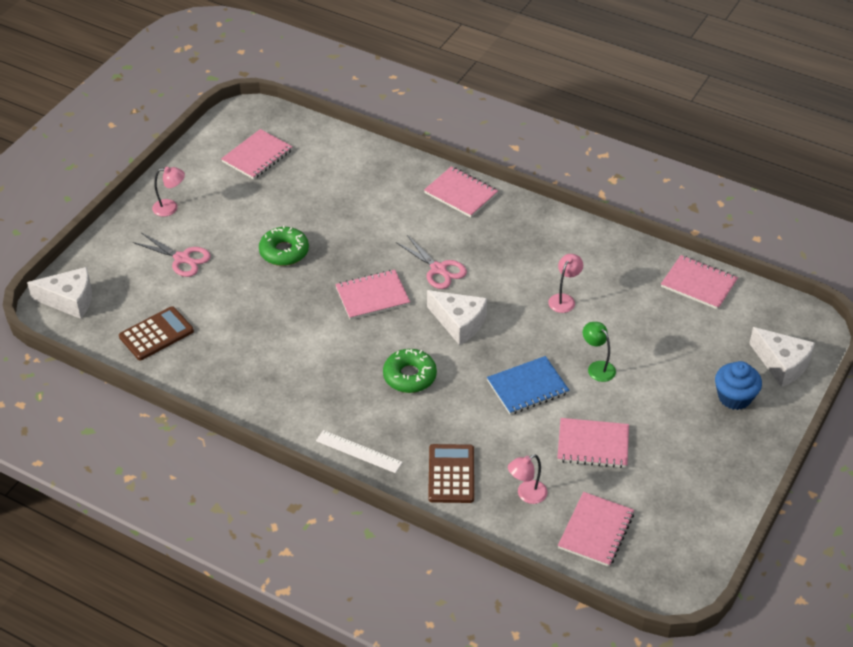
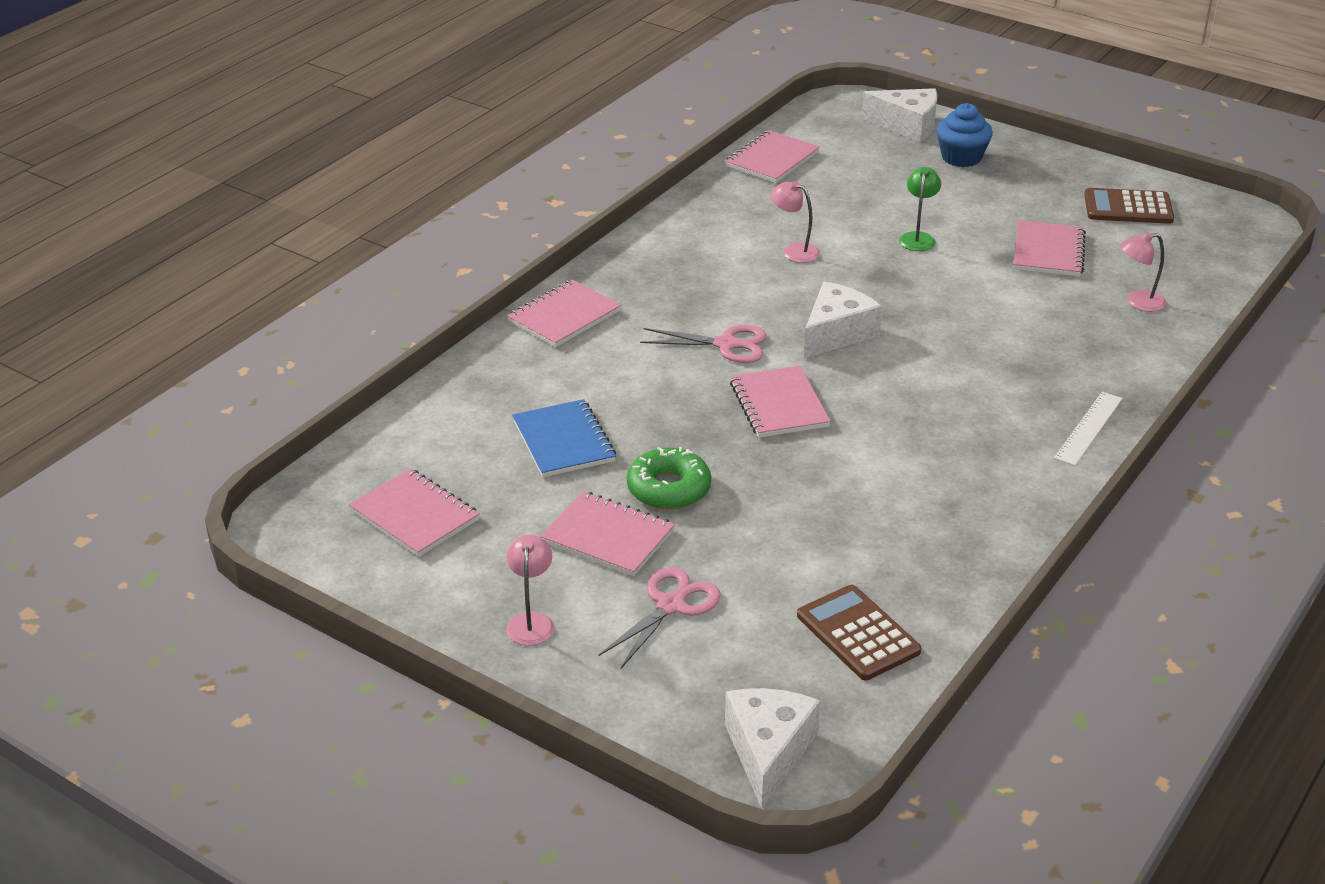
camera: 85 degrees left, 10 degrees down
(409, 376) = (941, 379): green donut -> none
(438, 269) = (726, 344): pink scissors -> pink scissors turned 45 degrees clockwise
(451, 474) = (1115, 355): brown calculator -> brown calculator (1128, 207)
(526, 495) = (1138, 302): pink lamp -> pink lamp turned 105 degrees clockwise
(527, 387) = (955, 289): blue notebook -> blue notebook (563, 441)
(596, 531) = (1183, 261): pink notebook -> pink notebook (608, 537)
(597, 367) = (918, 238): green lamp -> green lamp turned 135 degrees clockwise
(782, 364) = (907, 125): white cheese -> white cheese turned 60 degrees clockwise

